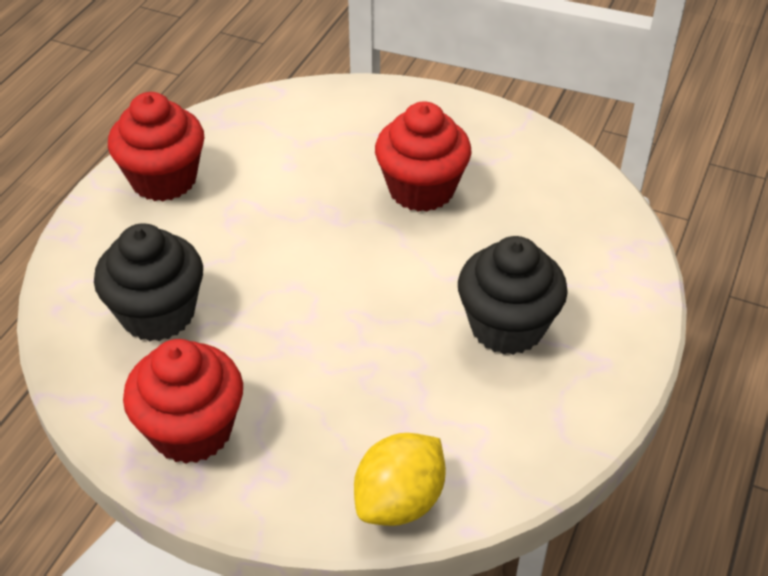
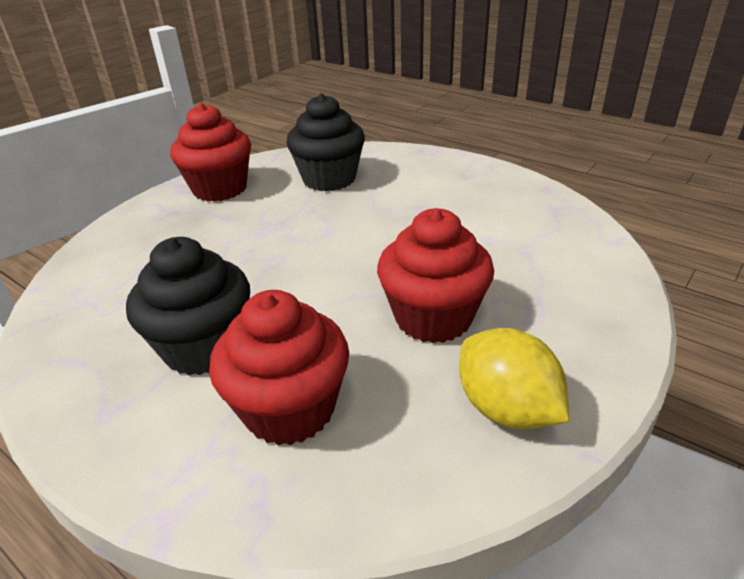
camera: 105 degrees right, 10 degrees down
(164, 179) = (477, 182): red cupcake -> red cupcake (289, 409)
(399, 501) = (88, 260): yellow lemon -> yellow lemon (506, 409)

